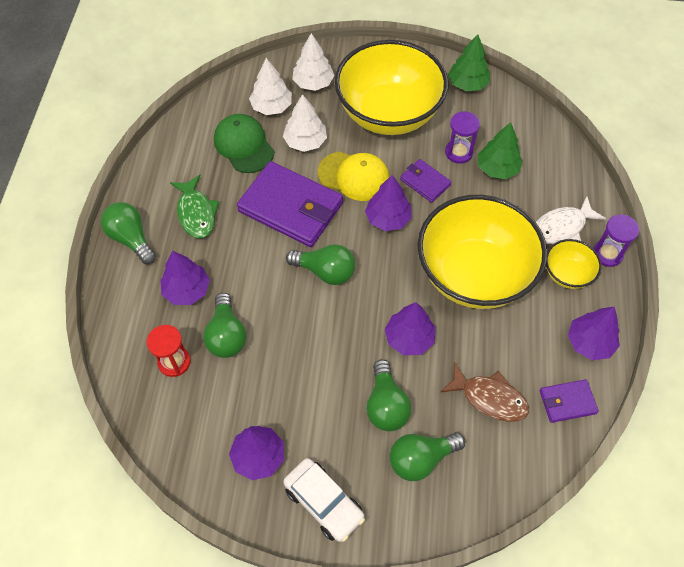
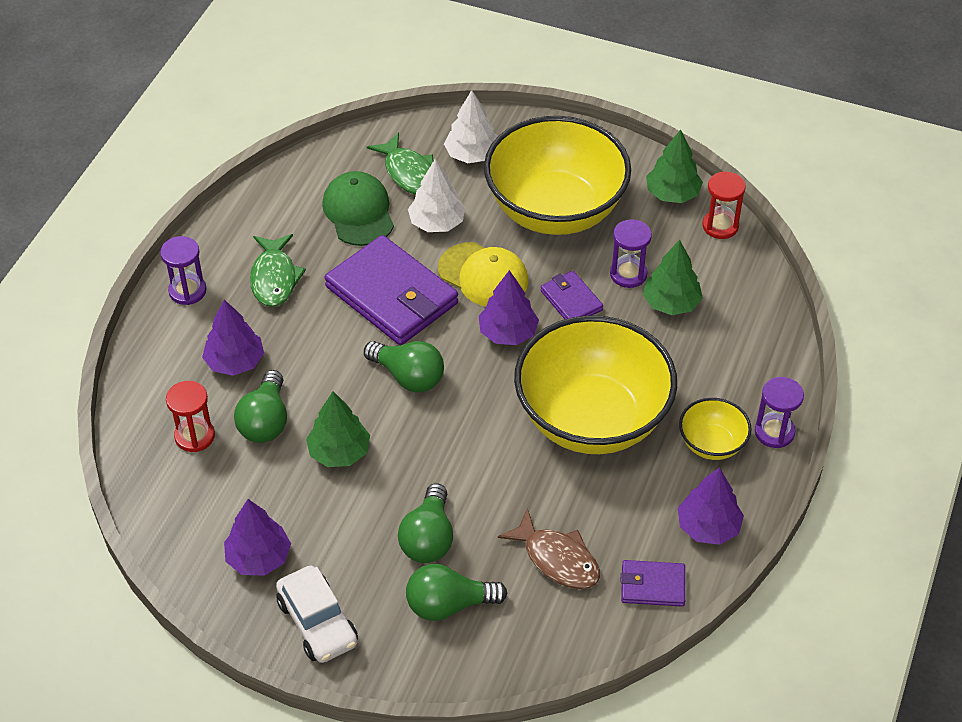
camera: 15 degrees right, 10 degrees down
(131, 238) = (187, 291): green light bulb -> purple hourglass
(271, 106) = (409, 173): white tree -> green fish
(293, 348) = (339, 452): none -> green tree
(409, 338) = (484, 473): purple tree -> none
(510, 101) = (720, 226): none -> red hourglass
(562, 227) = (727, 389): white fish -> none

